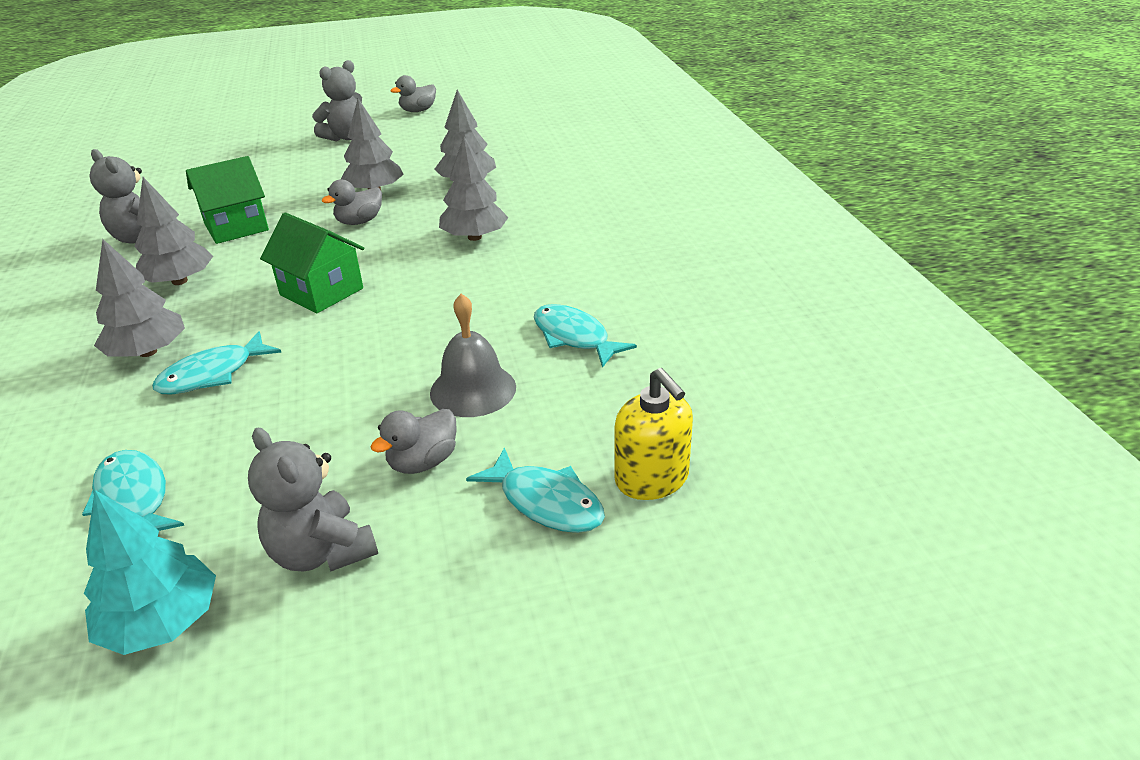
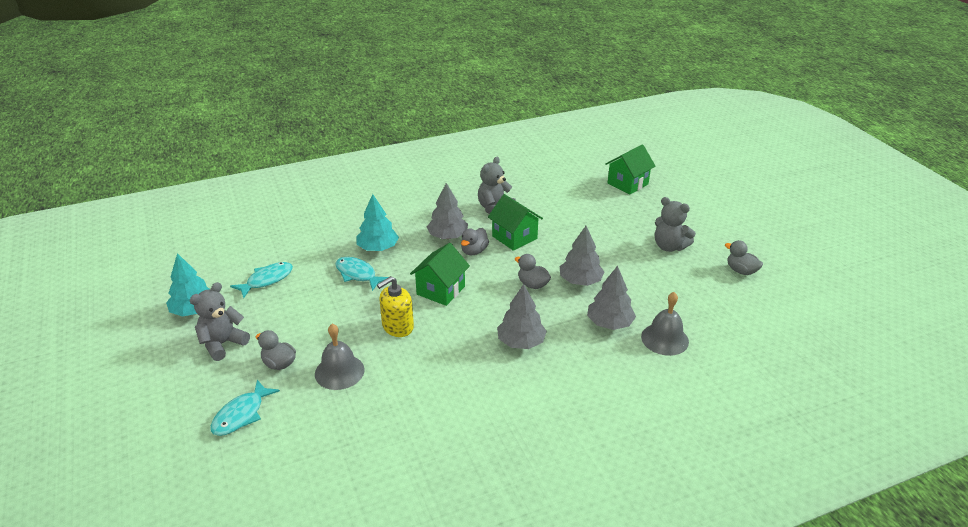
camera: 80 degrees right, 0 degrees up
(148, 352) = (378, 248): grey tree -> turquoise tree
(186, 144) = (627, 184): none -> green house
(242, 260) = (474, 251): none -> grey duck
(509, 157) = (664, 339): none -> grey bell
(574, 337) = (393, 409): turquoise fish -> none
(652, 479) = (252, 457): yellow soap dispenser -> yellow soap dispenser (397, 327)

